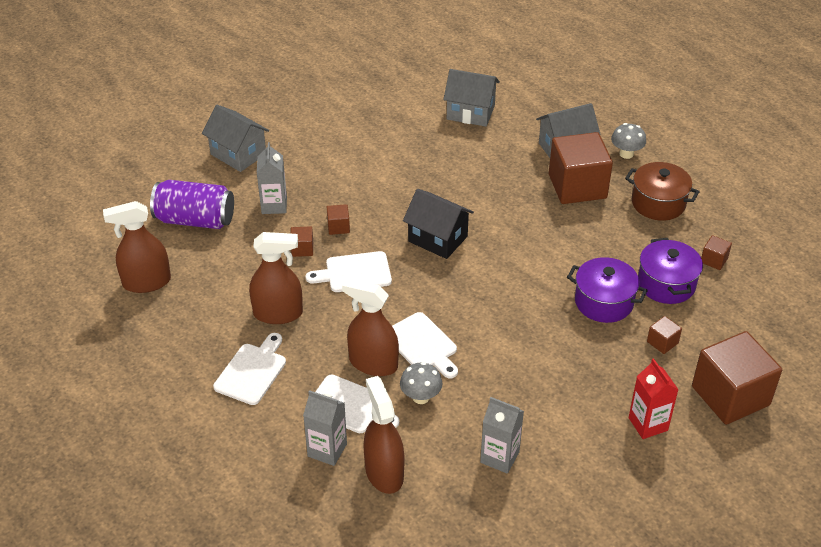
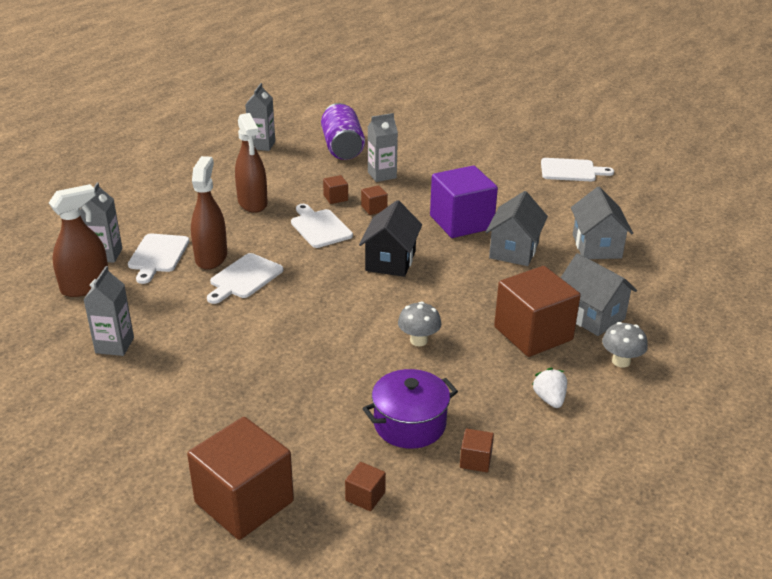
camera: 70 degrees right, 10 degrees down
(146, 282) = (262, 145): brown spray bottle -> grey carton
(238, 154) = (435, 147): grey house -> grey house (514, 250)
(252, 371) = (183, 205): white cutting board -> white cutting board (571, 170)
(393, 177) = (461, 222): none -> purple cube
(421, 397) = (178, 289): grey mushroom -> grey mushroom (418, 340)
(604, 302) = (355, 380): purple pot -> none
(648, 424) = (181, 438): red carton -> none
(658, 203) = (549, 399): brown pot -> white strawberry
(662, 342) = (311, 433): brown cube -> brown cube (365, 496)

